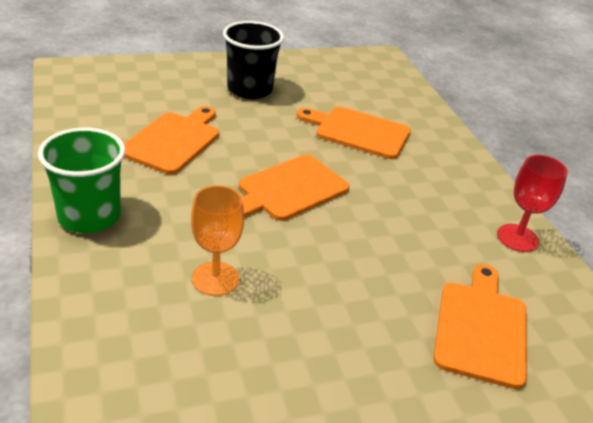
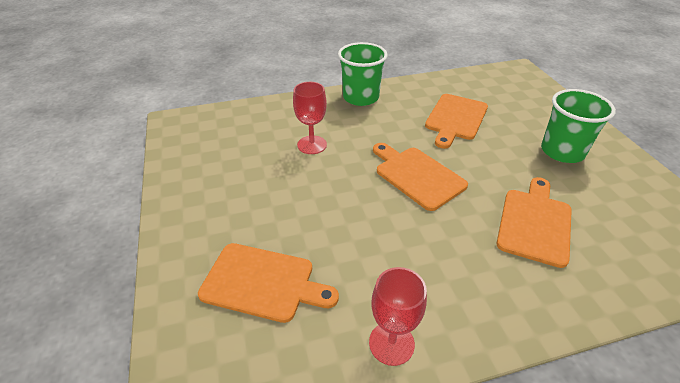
camera: 95 degrees right, 5 degrees up
(173, 140) = (455, 119): orange cutting board -> orange cutting board turned 90 degrees clockwise
(215, 279) = (312, 145): orange goblet -> red goblet
(250, 89) = (562, 151): black cup -> green cup

